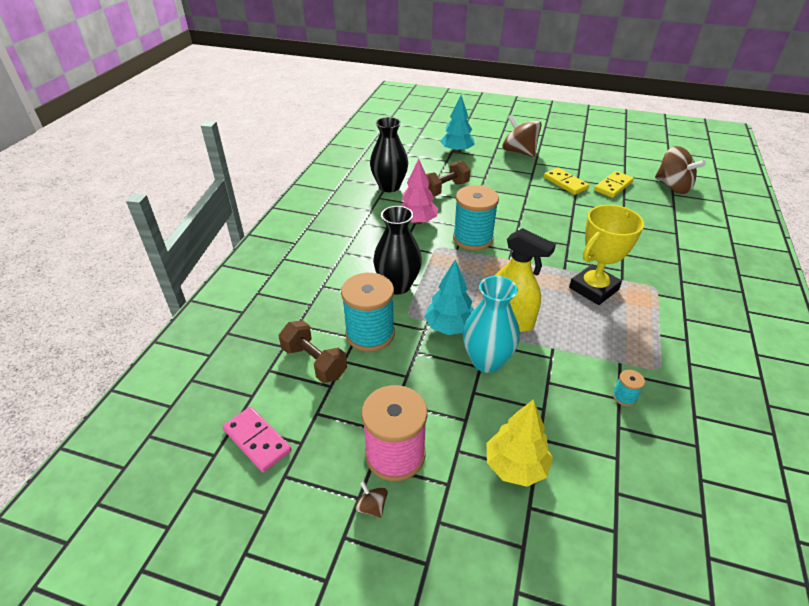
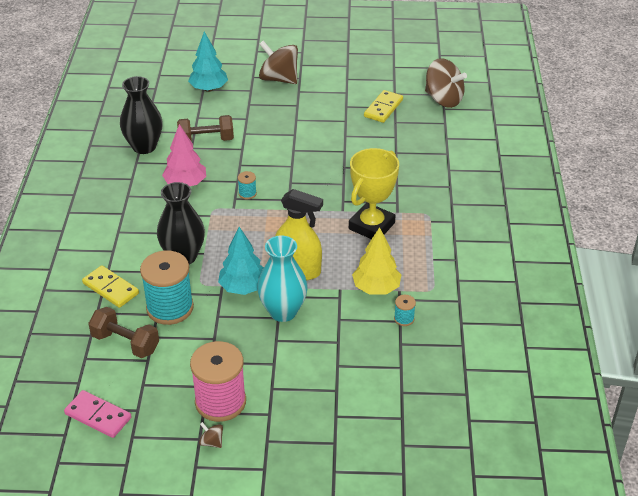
camera: 15 degrees left, 0 degrees up
(445, 189) = (206, 140): brown dumbbell -> brown dumbbell turned 45 degrees clockwise
(472, 238) = (247, 193): turquoise spool -> turquoise spool, size x0.43
(515, 466) = (321, 390): yellow tree -> yellow tree (376, 288)
(565, 183) = (333, 112): yellow domino -> yellow domino (110, 288)

